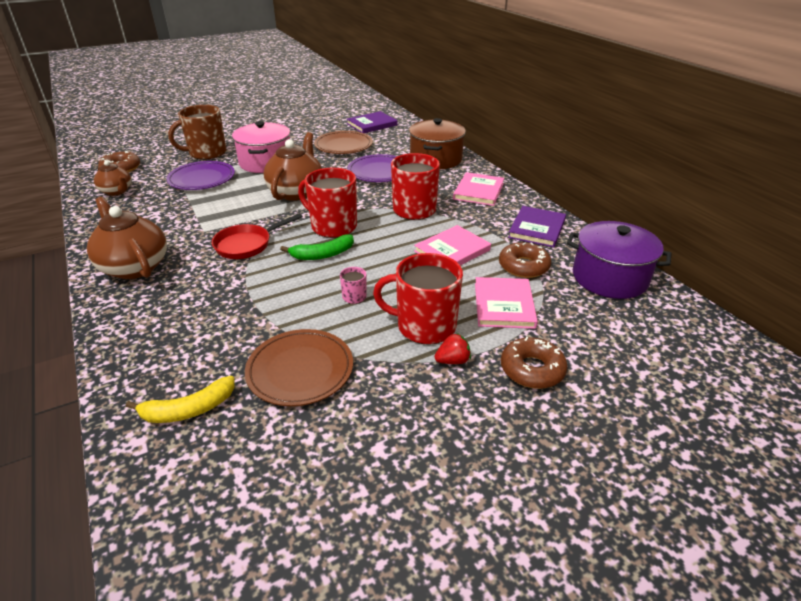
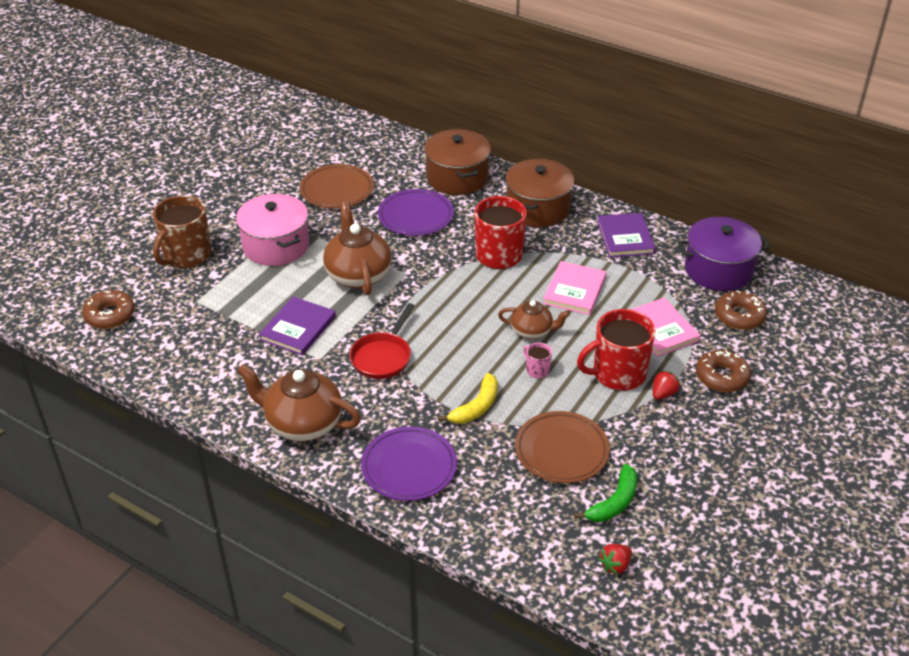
camera: 30 degrees left, 5 degrees up
(117, 191) = (153, 347): brown teapot -> brown teapot (532, 331)
(189, 409) = (514, 515): yellow banana -> yellow banana (476, 407)
(202, 179) = (230, 295): purple plate -> purple plate (409, 467)
(219, 516) = (615, 565): none -> red strawberry
(323, 254) = (466, 339): green banana -> green banana (614, 502)
(333, 226) = (441, 304): red mug -> none
(372, 124) = (334, 144): purple book -> purple book (298, 328)
(479, 191) = (538, 209): pink book -> brown pot
(523, 266) = (645, 284): brown donut -> brown donut (739, 316)

